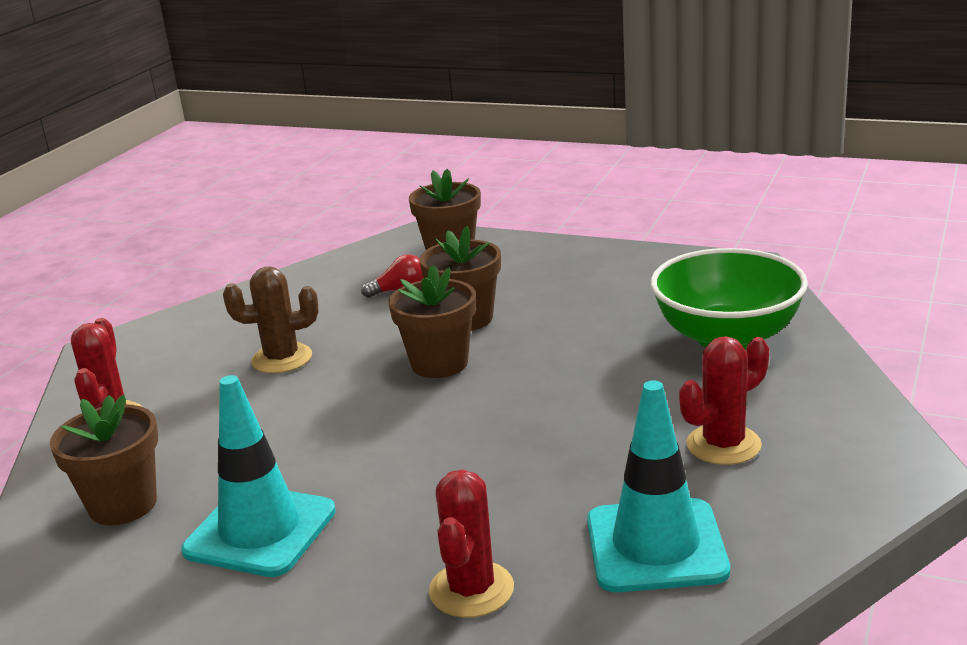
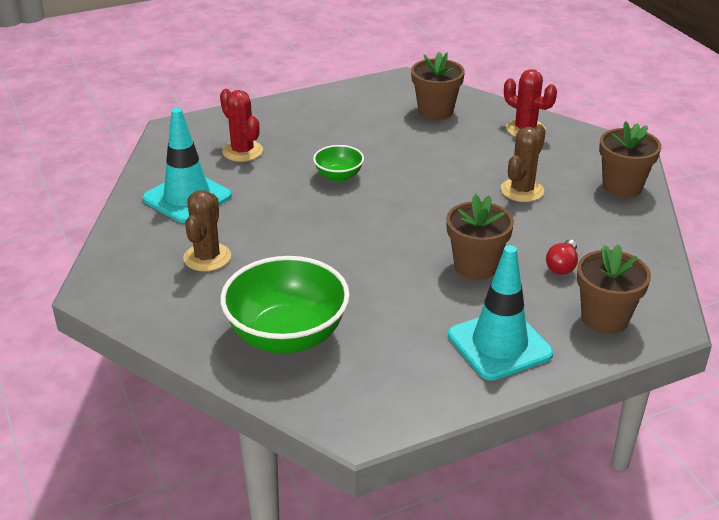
camera: 130 degrees right, 10 degrees up
(260, 531) = (361, 129): turquoise traffic cone -> turquoise traffic cone (499, 345)
(417, 472) = (338, 176): none -> green bowl
(439, 363) = (432, 229): brown flower pot -> brown flower pot (622, 187)
(723, 445) = (207, 257): red cactus -> brown cactus

